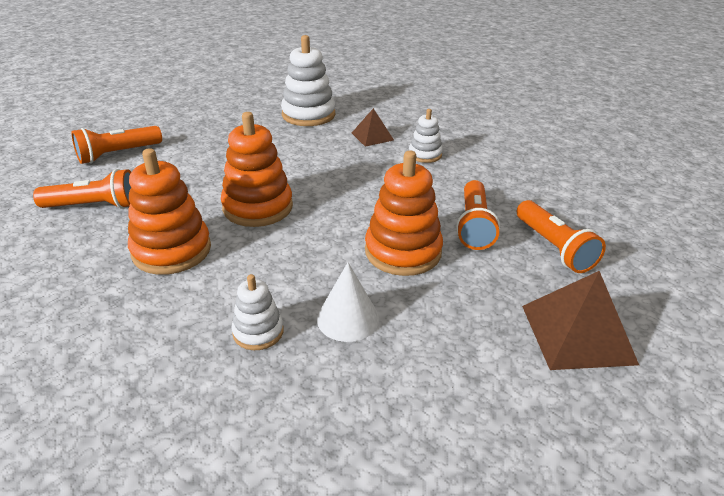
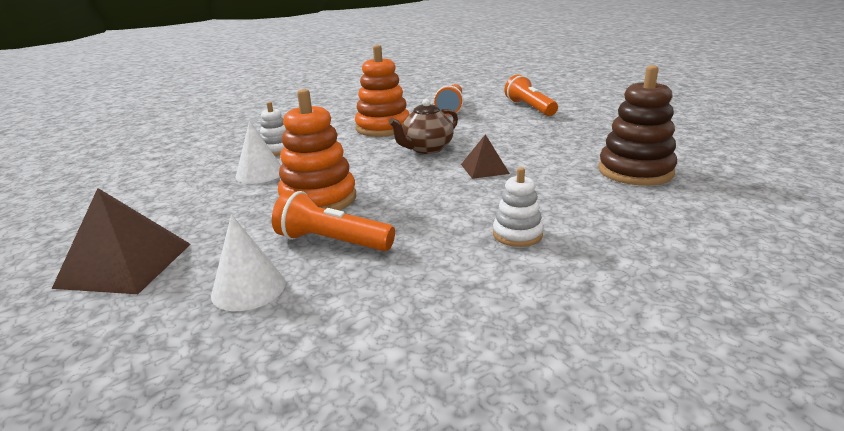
camera: 105 degrees right, 10 degrees down
(258, 207) = (426, 149): orange stacking toy -> brown teapot
(308, 115) = (635, 171): white stacking toy -> brown stacking toy
(372, 136) = (574, 204): brown pyramid -> brown pyramid (484, 169)
(554, 247) = (248, 288): orange flashlight -> white cone

